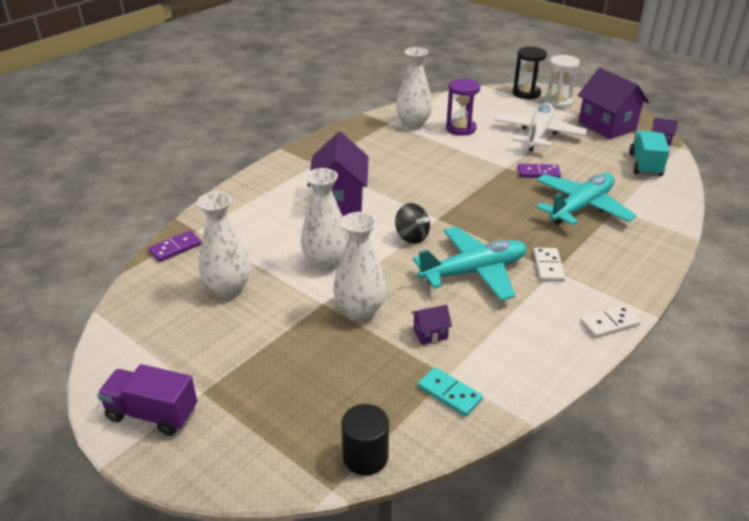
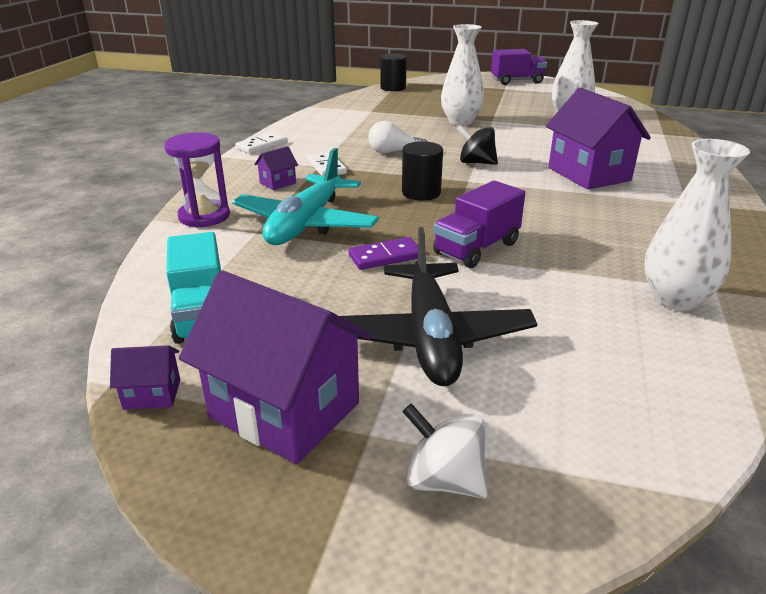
camera: 155 degrees right, 5 degrees down
(175, 248) = (653, 123): purple domino -> none
(326, 262) = (525, 136): white vase -> none
(430, 333) = (398, 121): purple house -> purple house (278, 183)
(449, 393) = (365, 106): turquoise domino -> none
(460, 128) = (583, 311): purple hourglass -> purple hourglass (204, 216)
(474, 272) = (394, 152): turquoise plane -> white light bulb
(482, 166) = (476, 248): none -> purple truck
(484, 215) = (421, 193): none -> black cylinder
(526, 93) = (558, 499): black hourglass -> none
(538, 134) = (430, 337): white plane -> black plane
(557, 102) = (444, 479): white hourglass -> white spinning top

